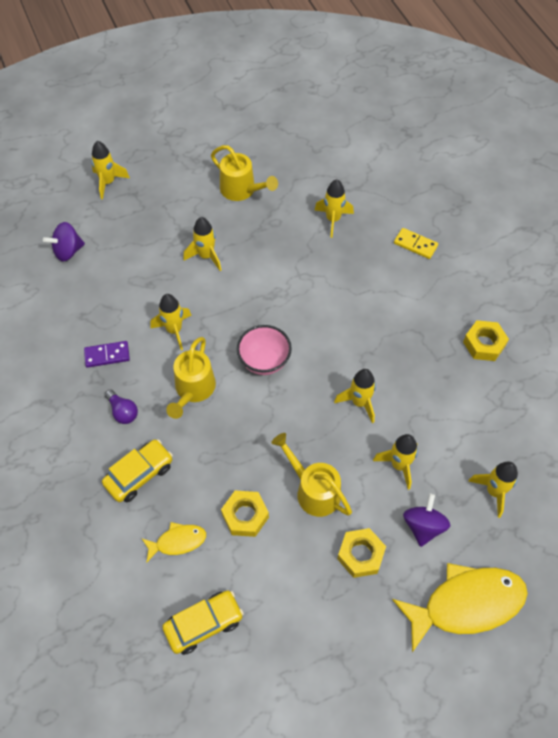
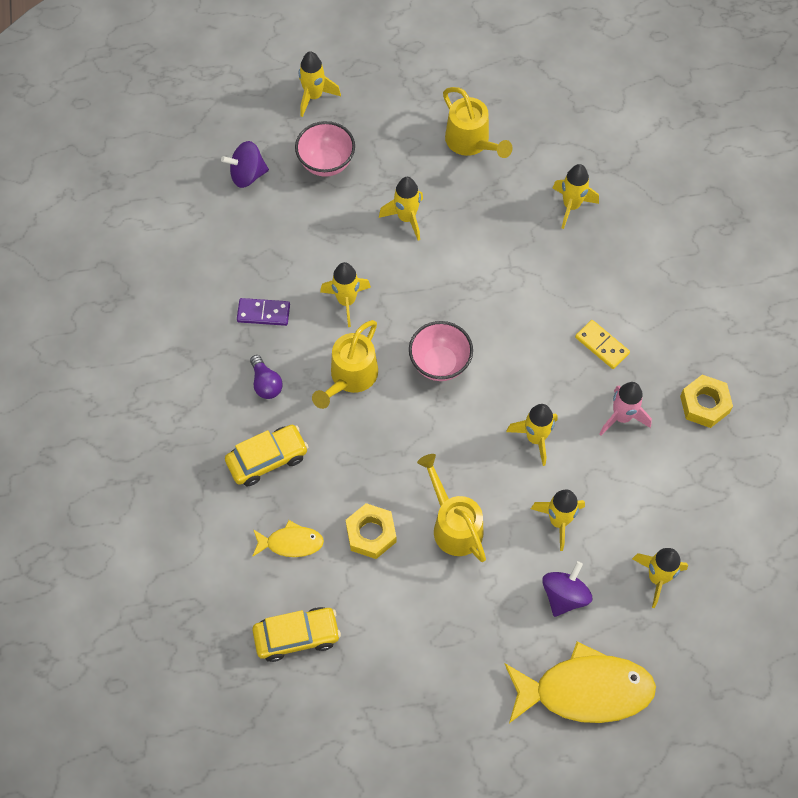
camera: 15 degrees right, 5 degrees up
(130, 229) = (326, 163): none -> pink bowl
(360, 555) = (485, 608): yellow nut -> none
(415, 244) = (662, 261): yellow domino -> yellow domino (602, 345)
(423, 369) = (622, 417): none -> pink rocket

